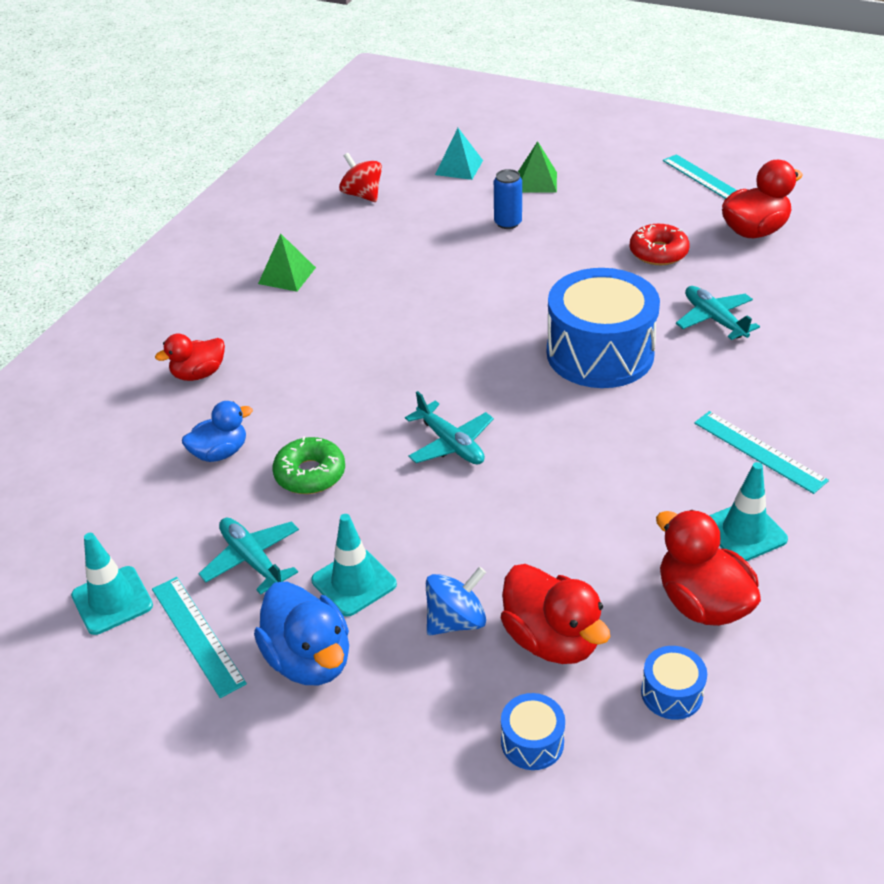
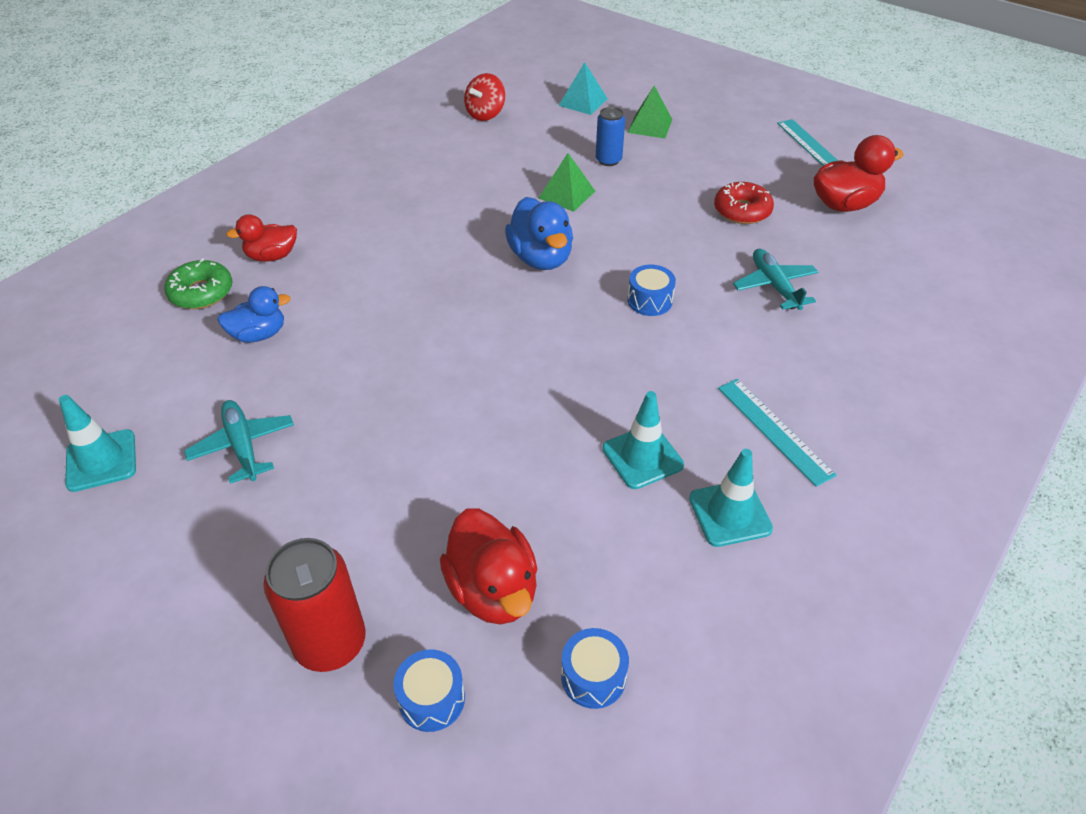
camera: 10 degrees right, 5 degrees up
(197, 635) = (162, 511): turquoise ruler -> none
(287, 275) = (388, 177): green pyramid -> green pyramid (566, 194)
(309, 659) = (252, 559): blue duck -> blue duck (541, 258)
(310, 474) = (331, 371): green donut -> green donut (201, 292)
(354, 582) = (327, 488): turquoise traffic cone -> turquoise traffic cone (642, 457)
(362, 195) = (485, 114): red spinning top -> red spinning top turned 120 degrees counterclockwise
(417, 715) = (330, 642): none -> red can
(451, 444) = (473, 365): turquoise plane -> none
(456, 621) = (407, 549): blue spinning top -> none
(600, 353) = (649, 300): blue drum -> blue drum, size x0.43
(702, 603) = (660, 582): red duck -> none

